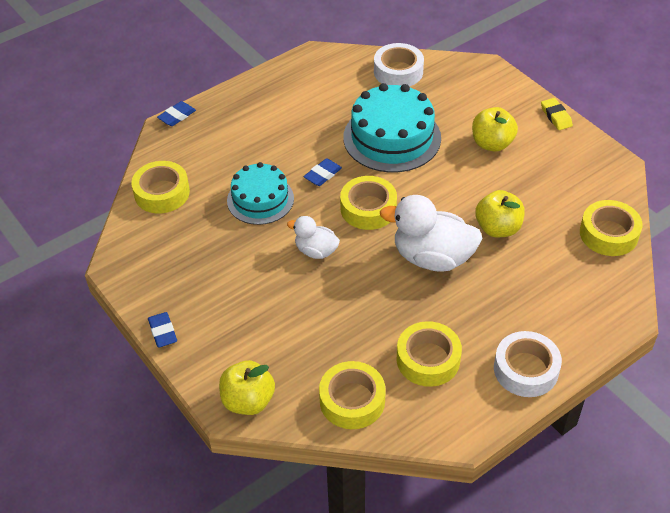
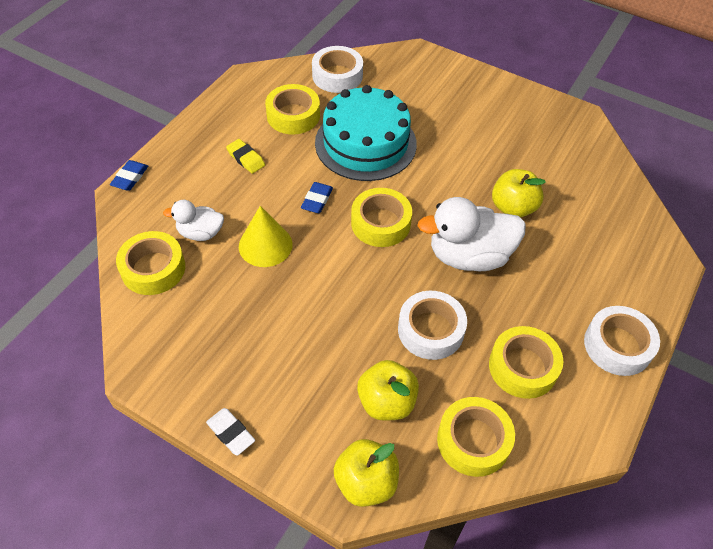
camera: 25 degrees left, 5 degrees up
(163, 332) = (231, 433): blue eraser -> white eraser
(260, 199) = (265, 245): turquoise cake -> yellow cone
(316, 251) = (351, 284): white duck -> white duck (200, 233)
(364, 306) = (430, 330): none -> white tape
(492, 144) = (462, 125): yellow apple -> yellow apple (386, 402)
(556, 116) = (504, 84): yellow eraser -> yellow eraser (246, 158)
(608, 234) = (612, 184): yellow tape -> yellow tape (293, 115)

